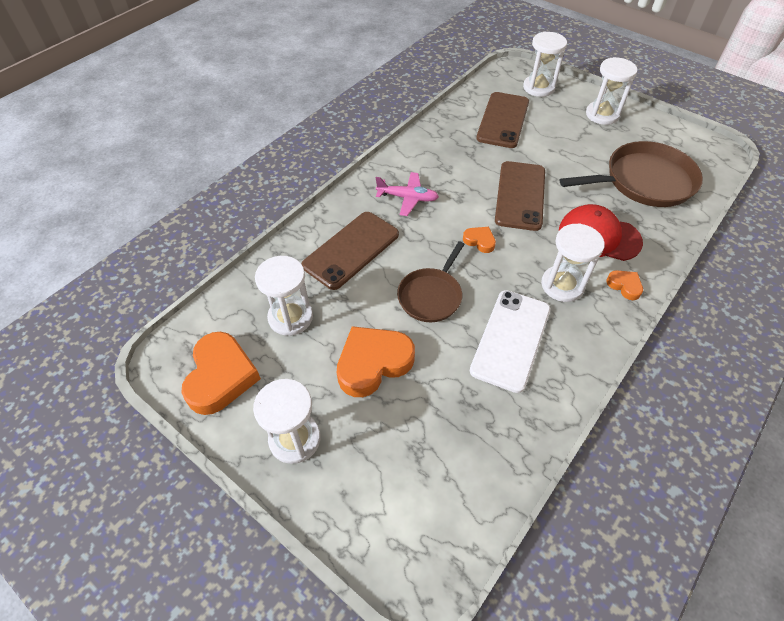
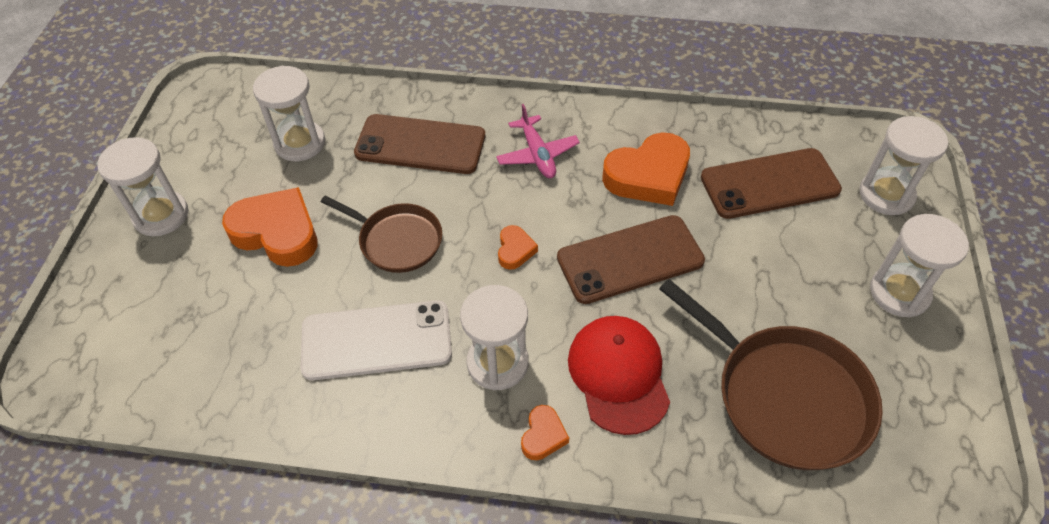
camera: 60 degrees right, 0 degrees up
(221, 376) = (205, 131): orange heart -> orange heart (648, 175)
(431, 296) = (397, 241): brown pan -> brown pan turned 150 degrees counterclockwise

